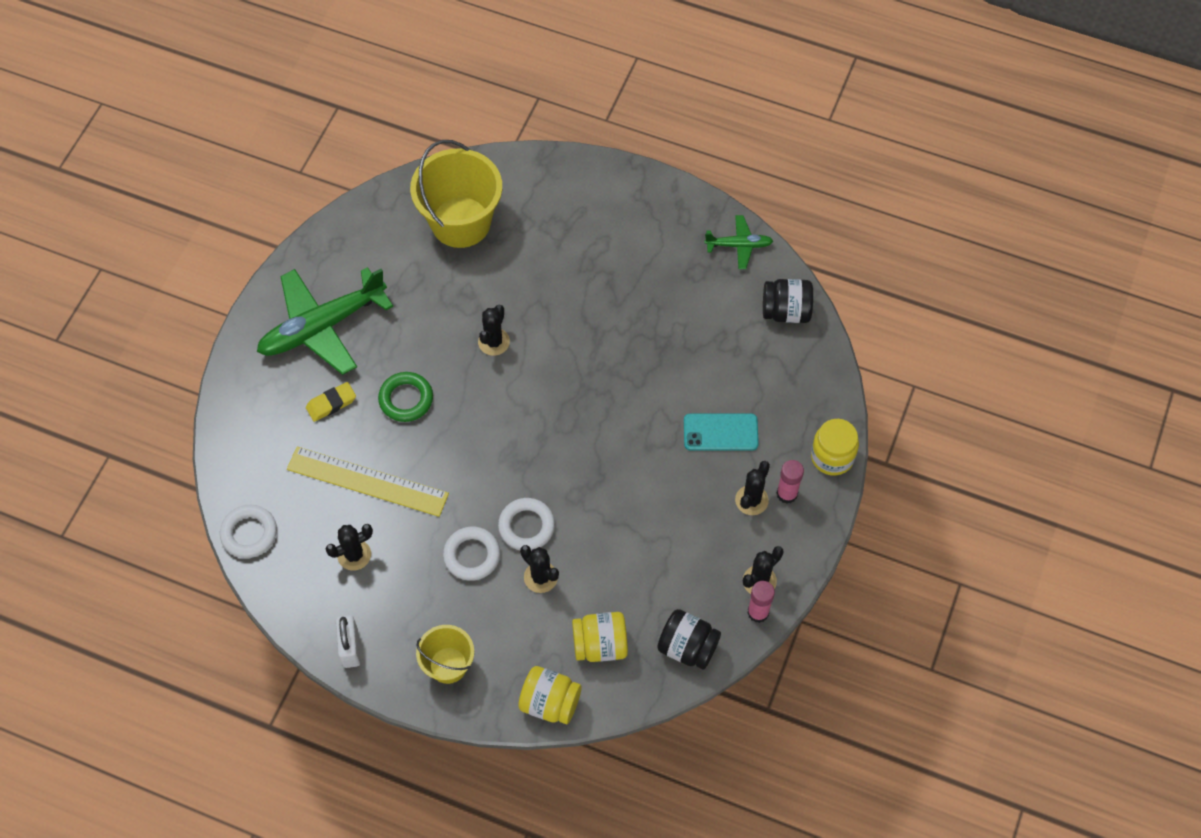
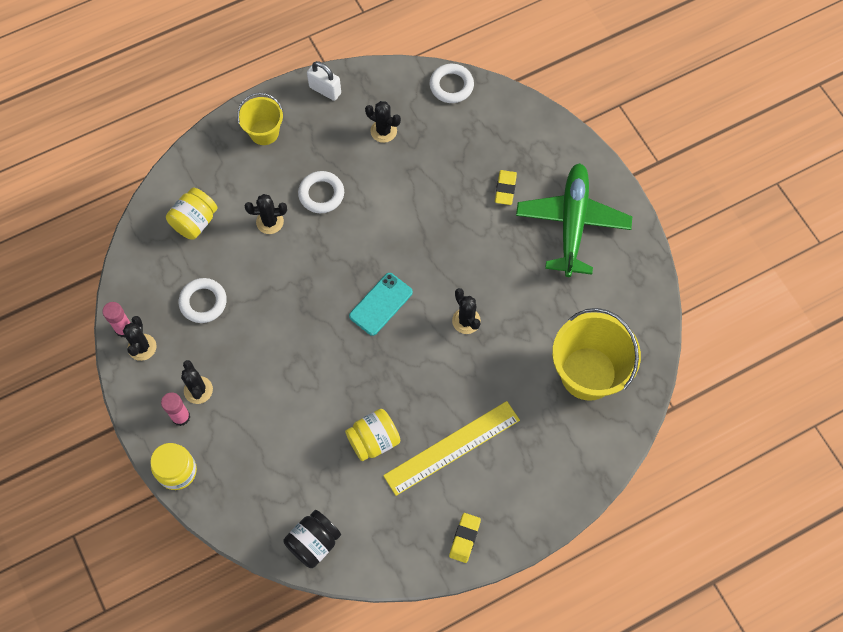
camera: 130 degrees right, 5 degrees up
(354, 555) = (383, 131): black cactus -> black cactus turned 75 degrees counterclockwise
(367, 481) = (428, 172): yellow ruler -> yellow ruler (452, 448)
(406, 399) = (469, 235): green ring -> none
(526, 526) = (311, 239): white ring -> white ring (203, 302)
(550, 703) = (188, 168): yellow jar -> yellow jar (374, 440)
(680, 213) = (464, 538): none -> yellow eraser
(687, 647) = (144, 269): black jar -> none
(720, 432) = (264, 412): turquoise phone -> turquoise phone (381, 304)
(739, 245) = (399, 558): green plane -> none

